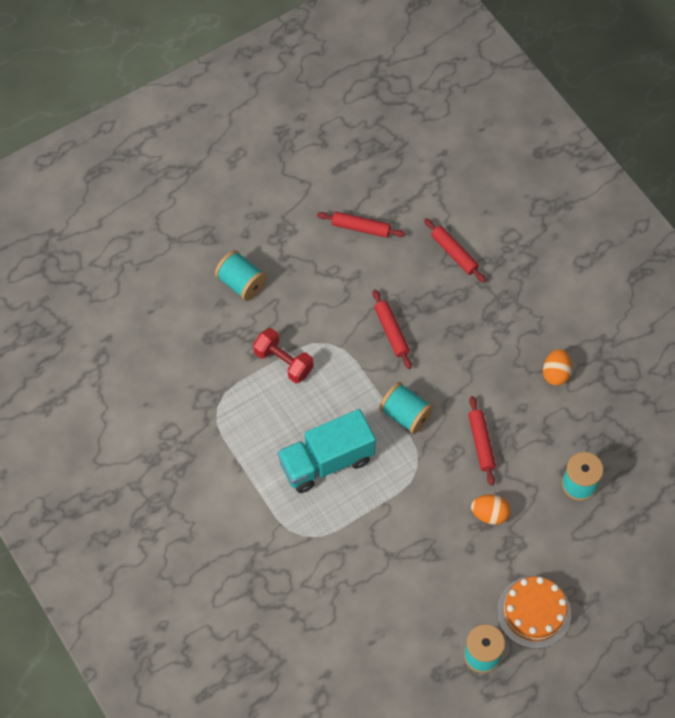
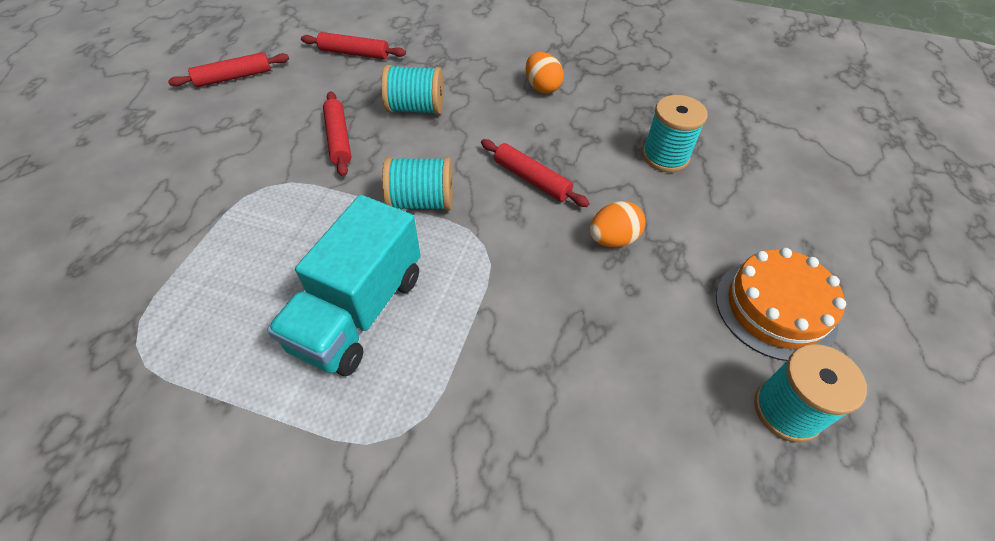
camera: 40 degrees left, 10 degrees down
(241, 283) = (101, 187): turquoise spool -> turquoise spool (416, 108)
(283, 362) = (215, 235): red dumbbell -> none
(391, 332) = (338, 139): red rolling pin -> red rolling pin turned 45 degrees clockwise

